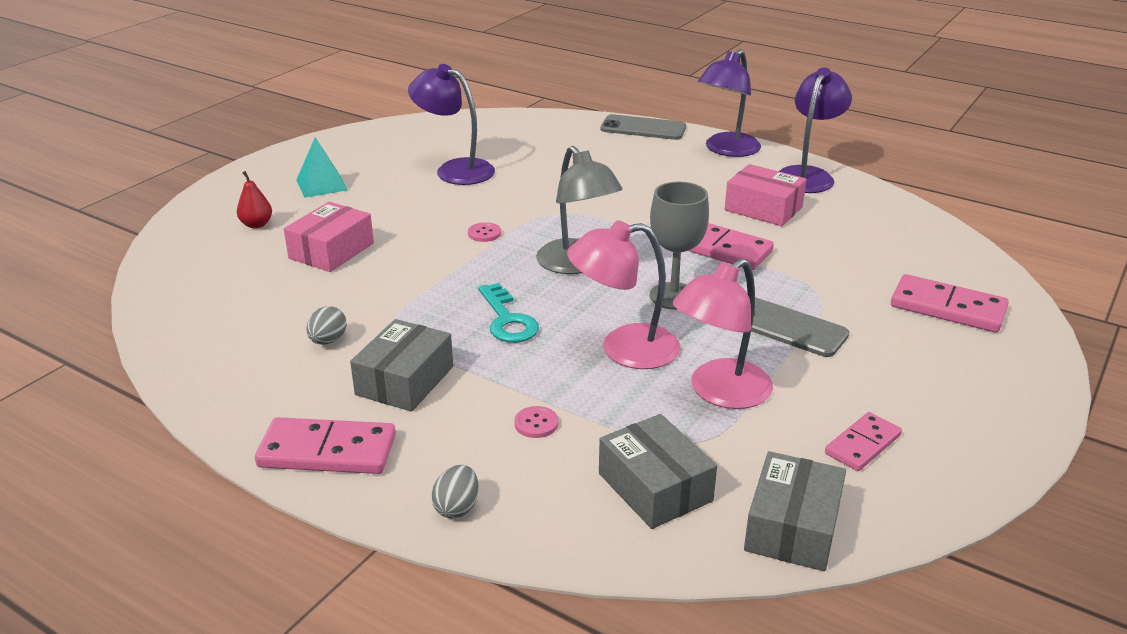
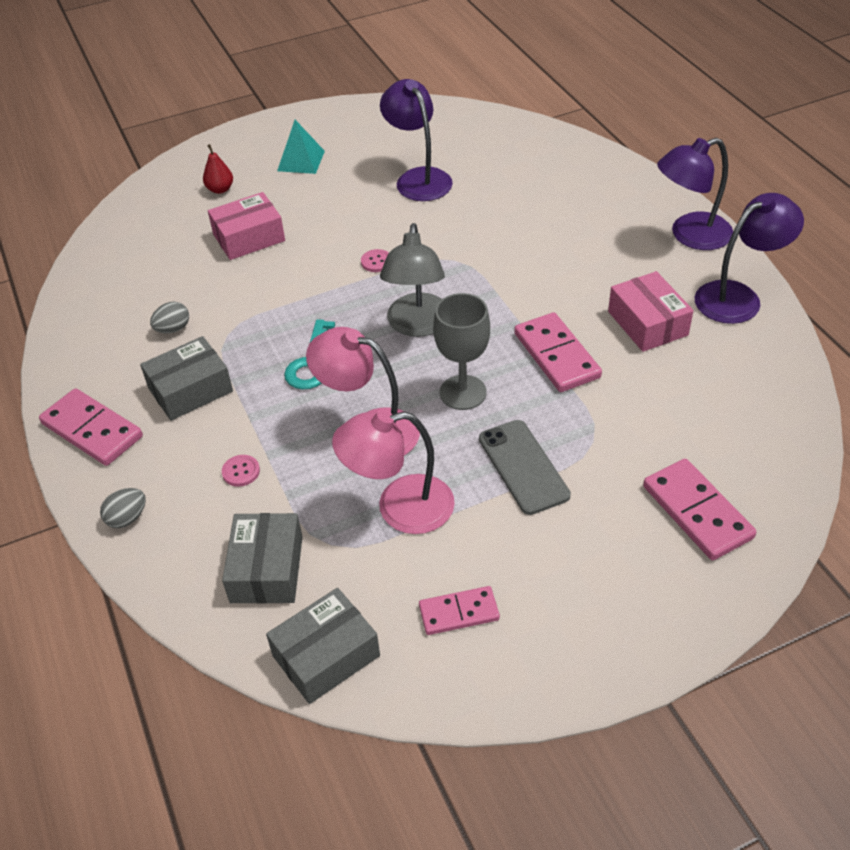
camera: 35 degrees right, 15 degrees up
(643, 128) = (635, 180): grey phone -> none

